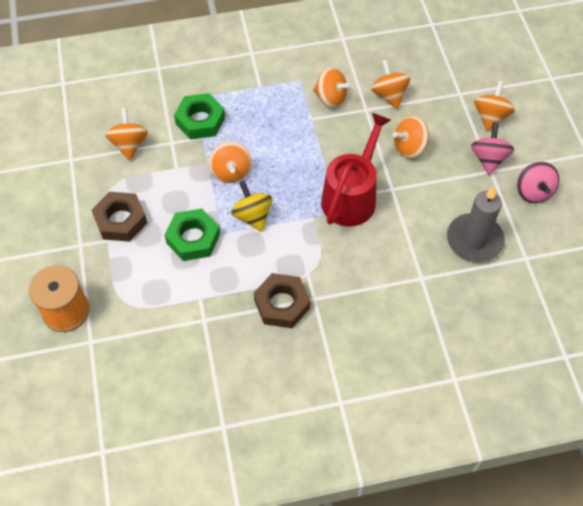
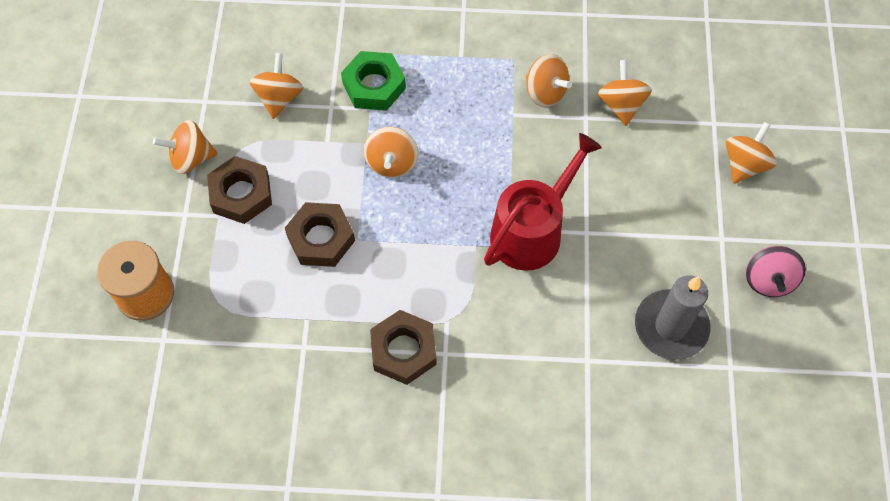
camera: 15 degrees right, 5 degrees up
(193, 238) = (321, 238): green nut -> brown nut
(252, 216) = (401, 227): yellow spinning top -> none
(409, 147) = (625, 181): orange spinning top -> orange spinning top (191, 158)
(489, 159) = (724, 221): pink spinning top -> none

